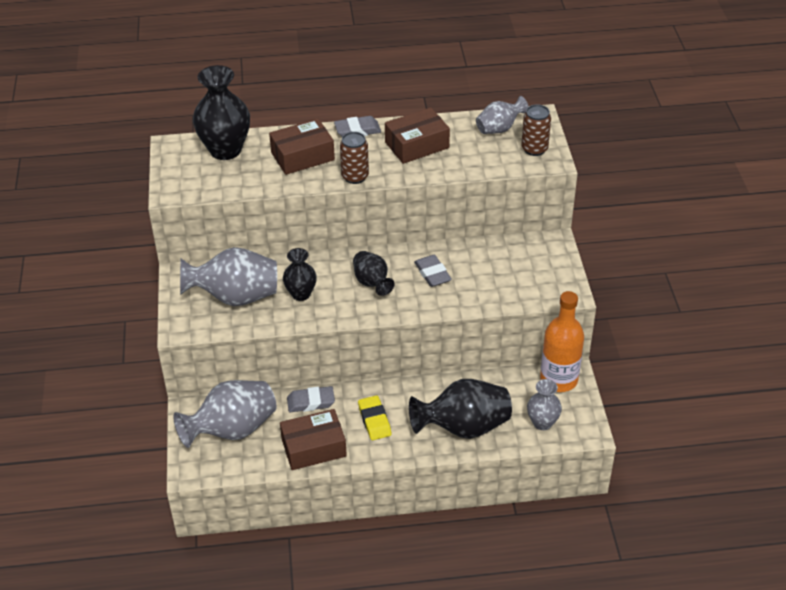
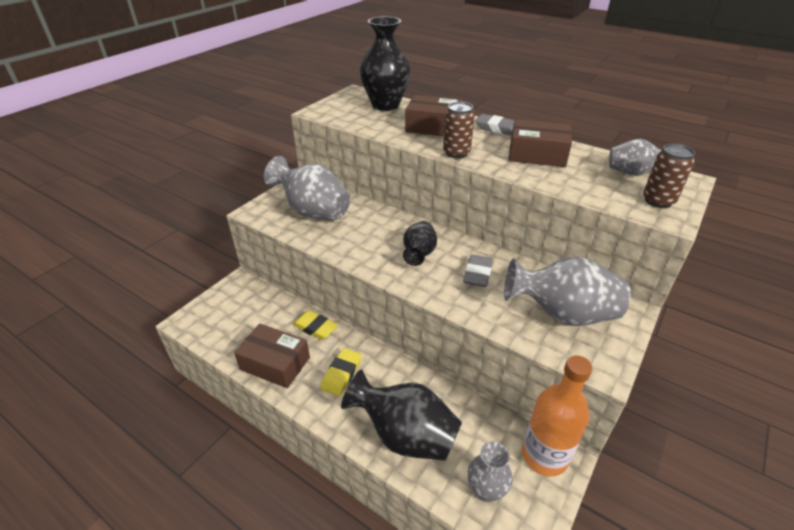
camera: 40 degrees right, 5 degrees down
(232, 430) = (244, 312): grey vase -> grey vase (562, 314)
(301, 294) = (357, 233): black vase -> none
(311, 402) = (315, 327): grey eraser -> yellow eraser

